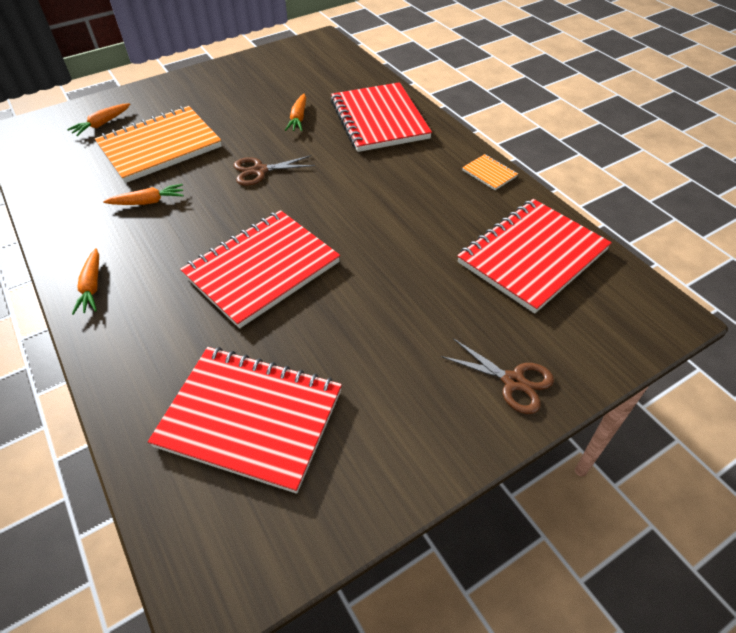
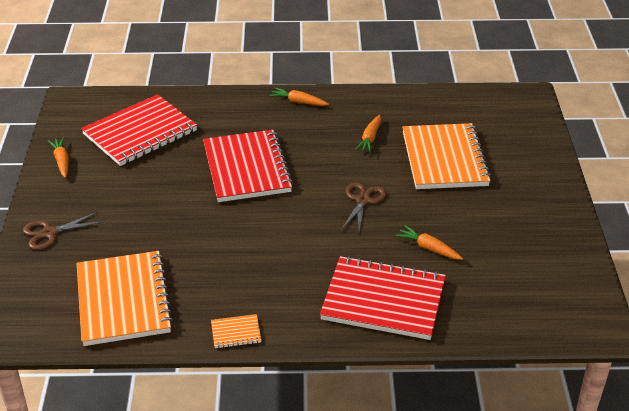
camera: 120 degrees right, 10 degrees down
(102, 124) = (506, 137): orange carrot -> orange carrot (62, 161)
(532, 256) = (123, 300): red notebook -> orange notebook

